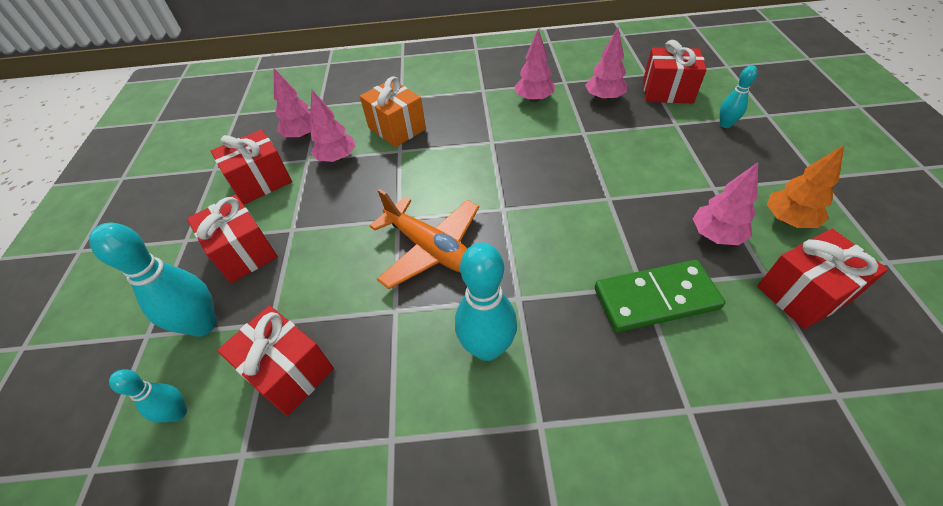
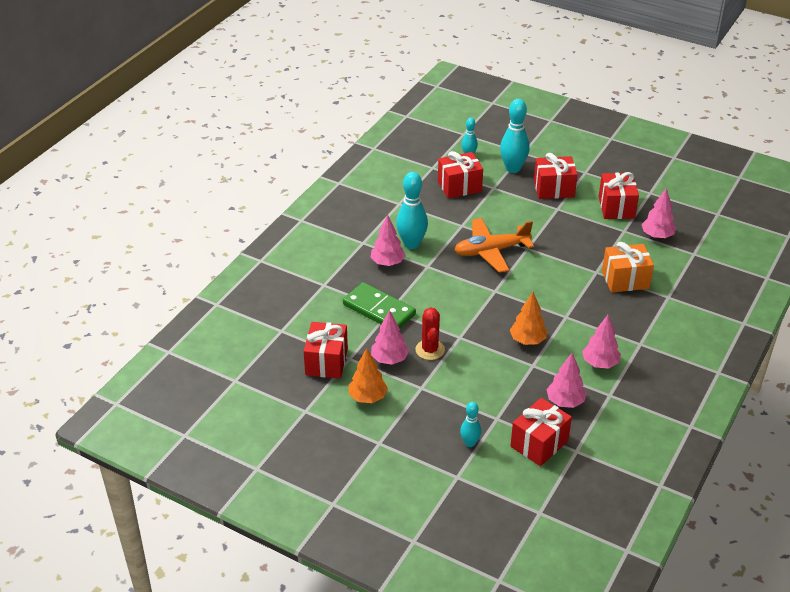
camera: 120 degrees right, 10 degrees down
(337, 158) = (613, 243): pink tree -> pink tree (387, 263)
(555, 150) = (527, 340): none -> orange tree
(656, 298) = (379, 310): green domino -> green domino turned 75 degrees counterclockwise
(657, 210) = (430, 350): none -> red cactus

